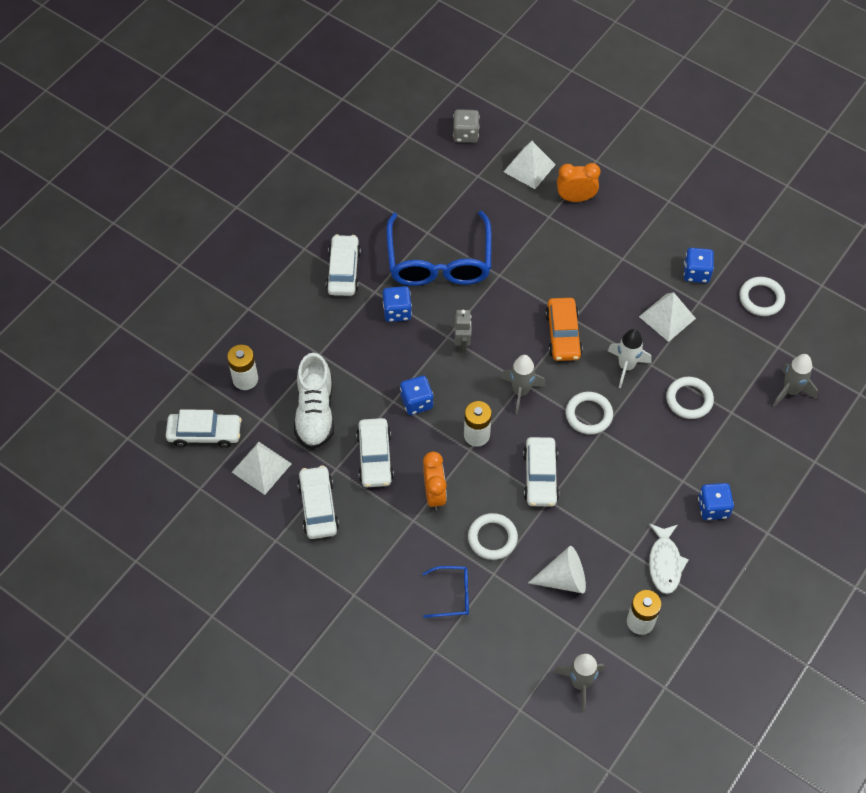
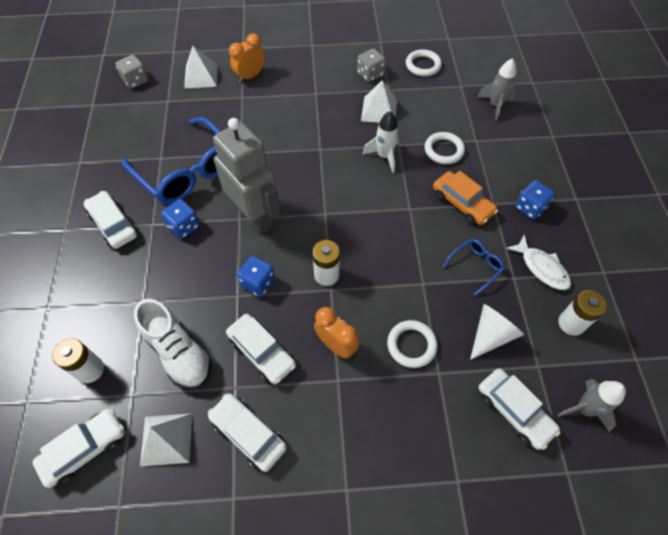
camera: 40 degrees left, 0 degrees up
(452, 595) = (426, 418): blue glasses -> blue glasses (475, 266)
(462, 344) = (255, 216): grey robot -> grey robot, size x2.29
(520, 392) = (329, 221): grey rocket -> none
(540, 476) = (400, 271): white car -> white car (514, 411)
(563, 334) = (322, 163): orange car -> orange car (462, 203)
(588, 415) = (391, 204): white ring -> none
(696, 273) = (370, 74): blue dice -> grey dice

